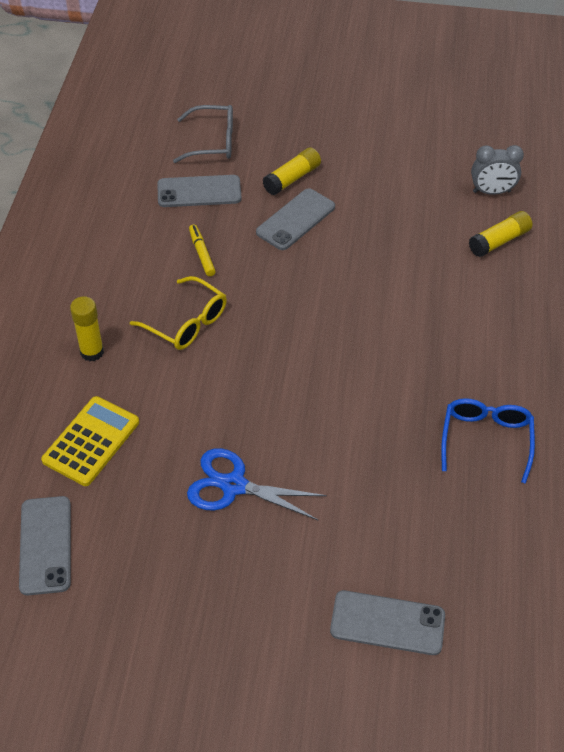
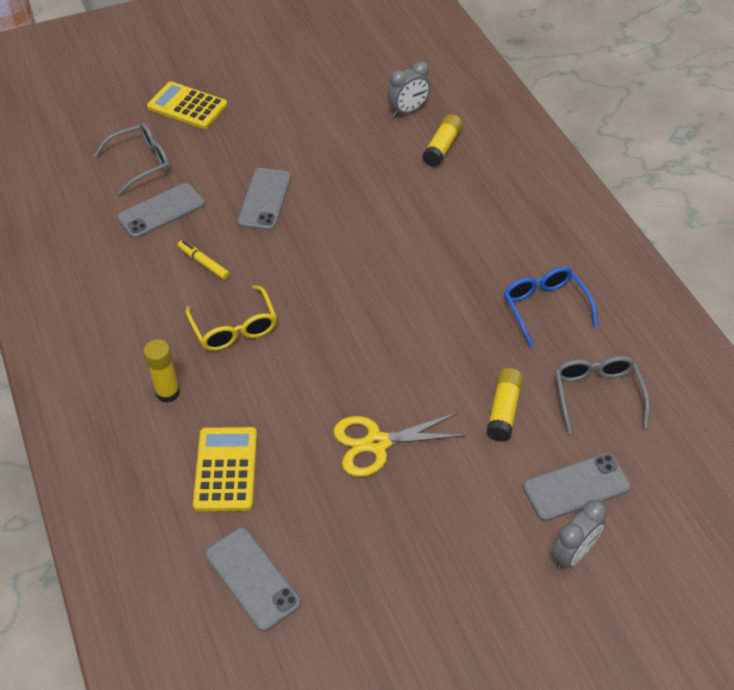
camera: 30 degrees left, 0 degrees up
(186, 322) = (234, 328): yellow glasses -> yellow glasses turned 60 degrees clockwise
(233, 485) = (377, 443): blue scissors -> yellow scissors
(289, 107) = (187, 106): none -> yellow calculator
(292, 178) = (235, 166): yellow glue stick -> yellow glue stick (503, 410)
(337, 681) = (572, 553): none -> grey clock
(474, 548) = (597, 395): none -> grey glasses

